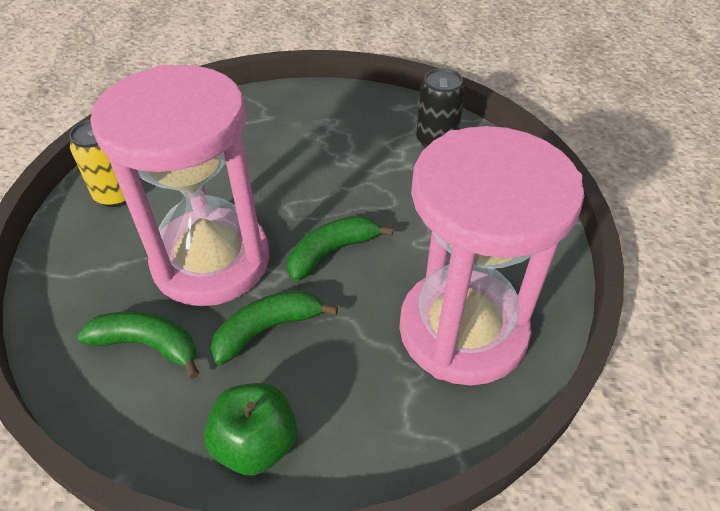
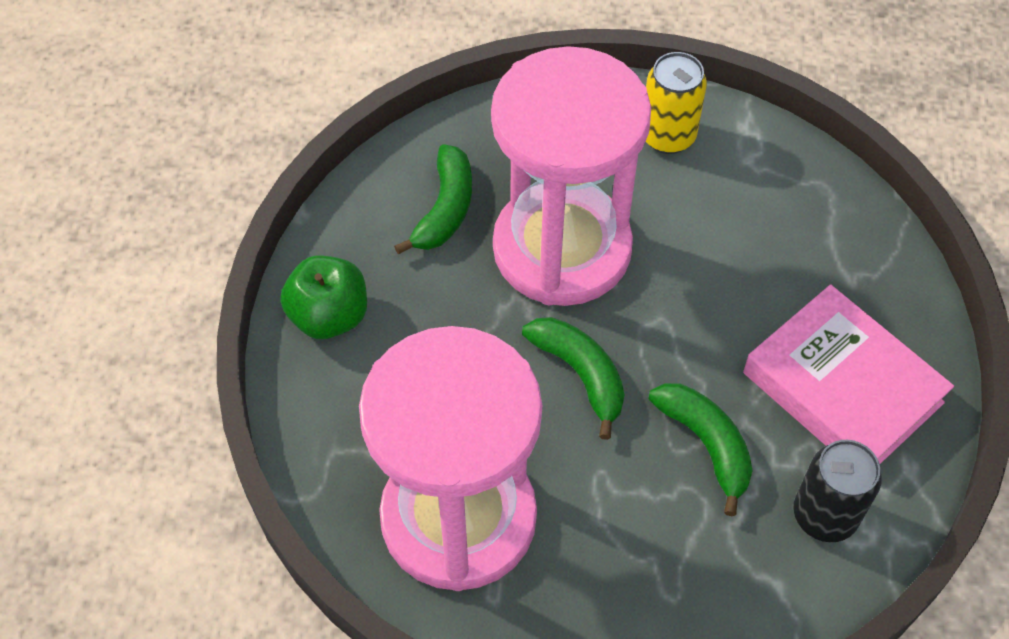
camera: 90 degrees right, 10 degrees up
(267, 329) = (463, 314): green banana -> green banana (706, 444)
(347, 127) = (842, 387): none -> pink book

